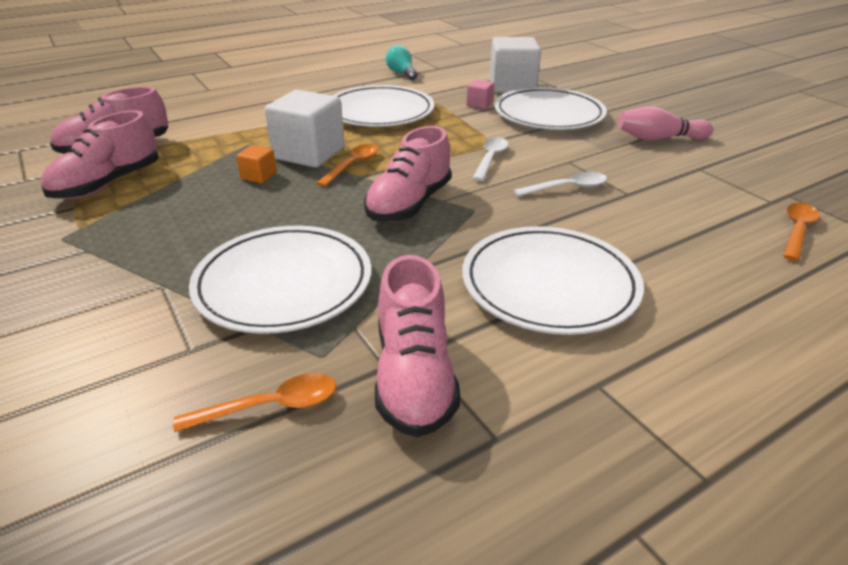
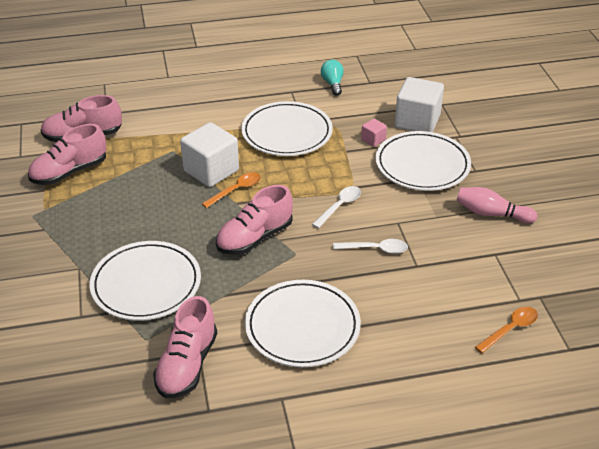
camera: 20 degrees right, 5 degrees up
(259, 176) = (167, 187): orange cube -> none
(270, 406) = (108, 361): orange spoon -> none

